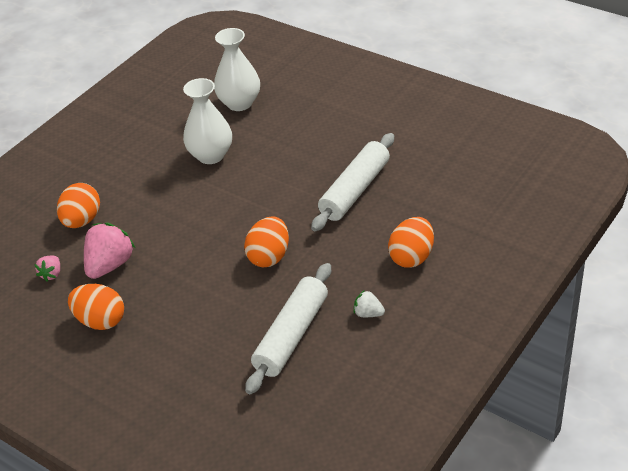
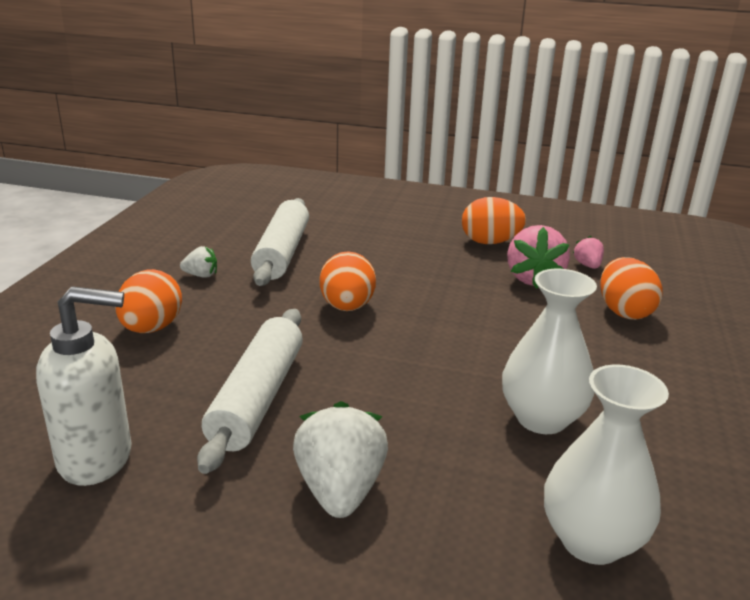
camera: 155 degrees right, 15 degrees down
(331, 136) = (340, 490): none -> white strawberry
(442, 168) = (97, 458): none -> white soap dispenser

